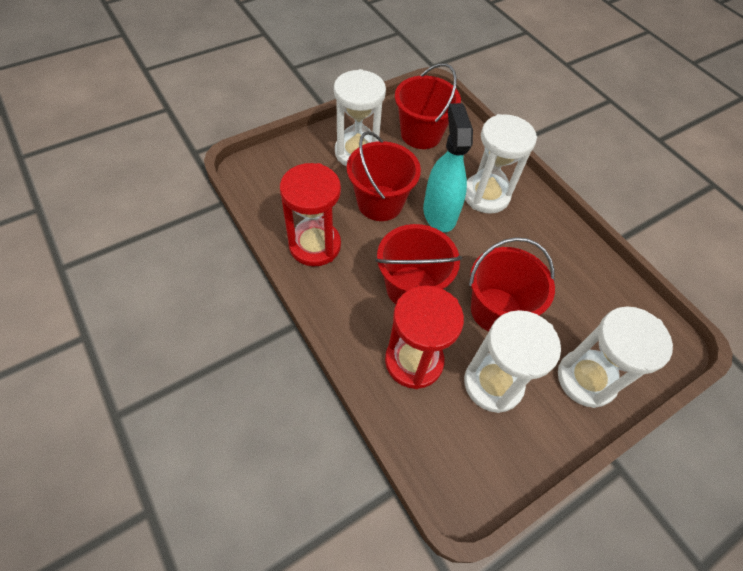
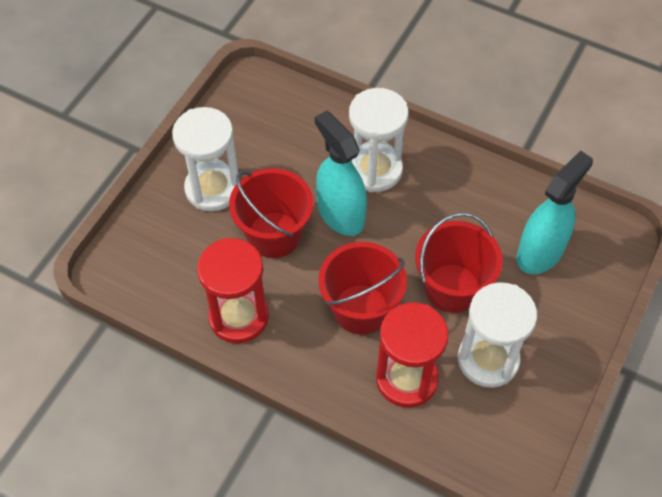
camera: 25 degrees left, 0 degrees up
(421, 134) = (266, 131): red bucket -> none
(586, 379) = (564, 310): white hourglass -> none
(589, 321) = (540, 252): none -> turquoise spray bottle

